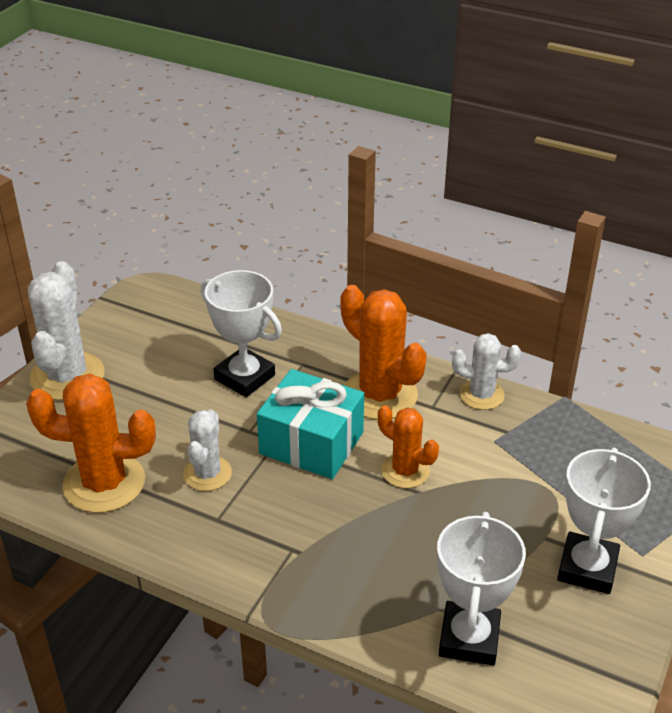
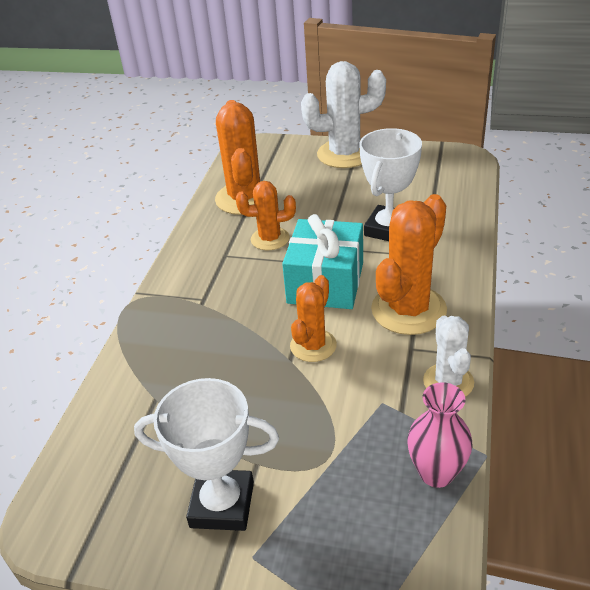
camera: 80 degrees right, 0 degrees up
(207, 474) = (270, 239): white cactus -> orange cactus
(469, 638) = (124, 422): white trophy -> none
(577, 427) = (436, 473): none -> pink vase

